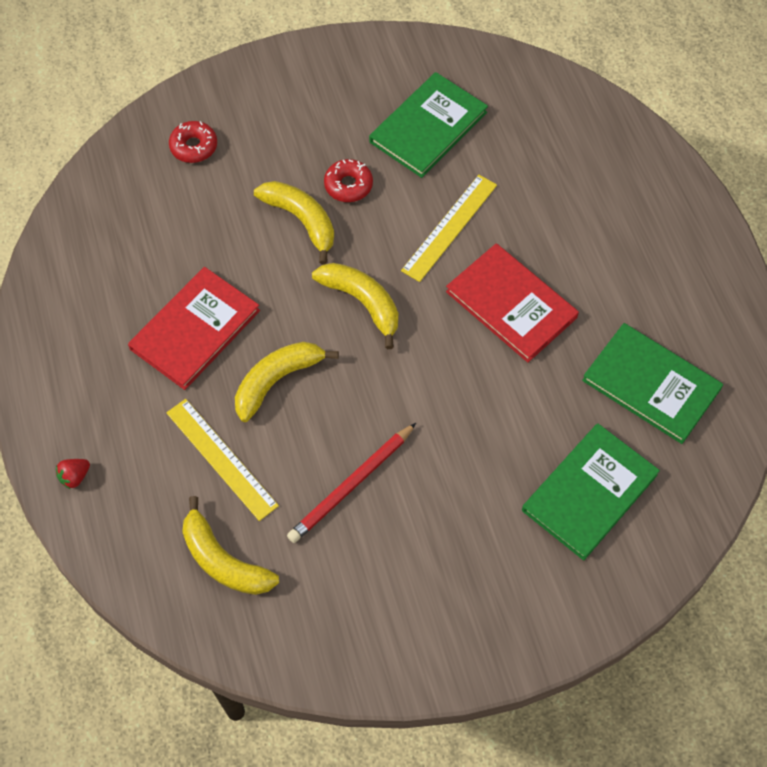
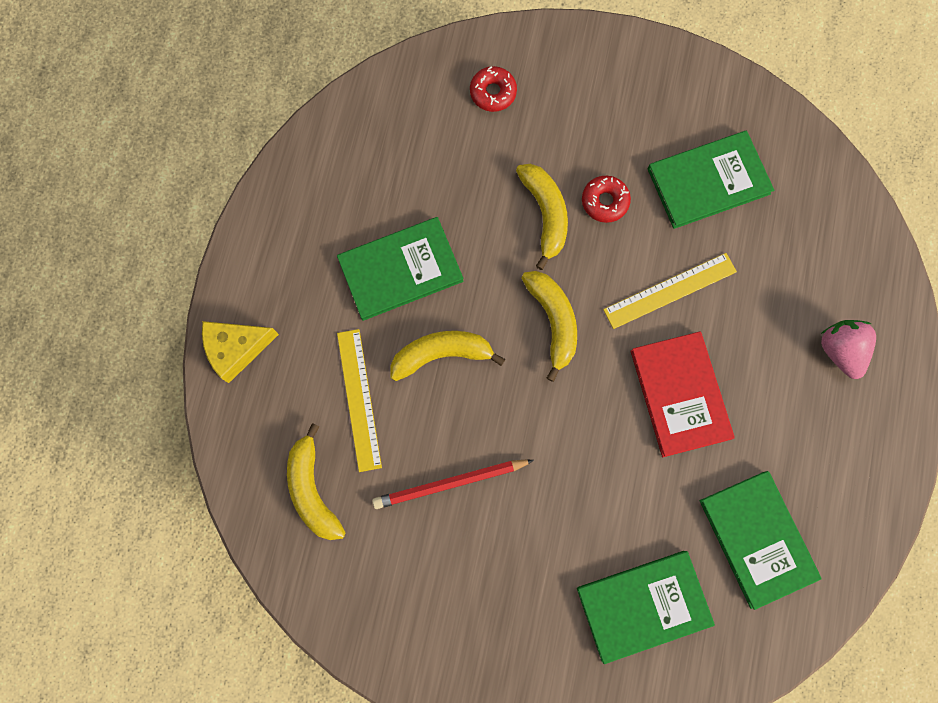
camera: 30 degrees right, 15 degrees up
(75, 477) = (236, 349): red strawberry -> yellow cheese
(195, 330) = (400, 270): red book -> green book
(622, 202) = (840, 350): none -> pink strawberry

